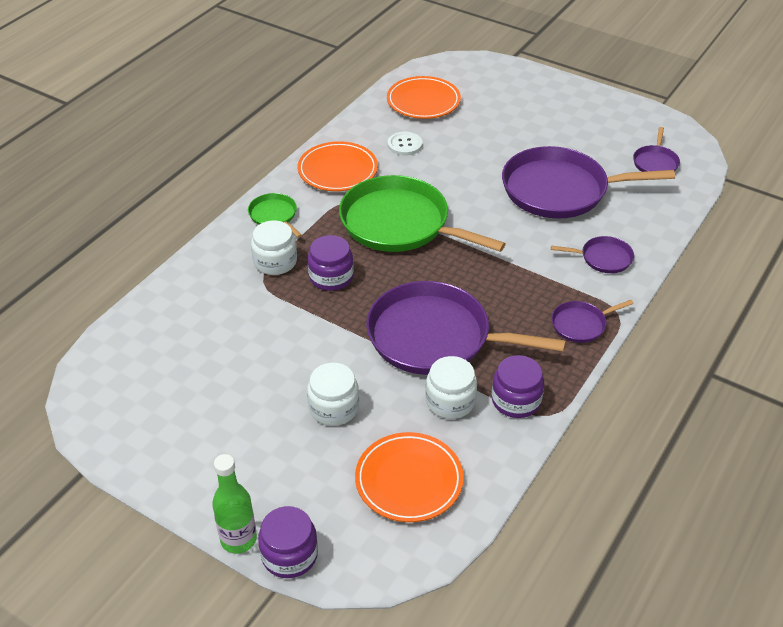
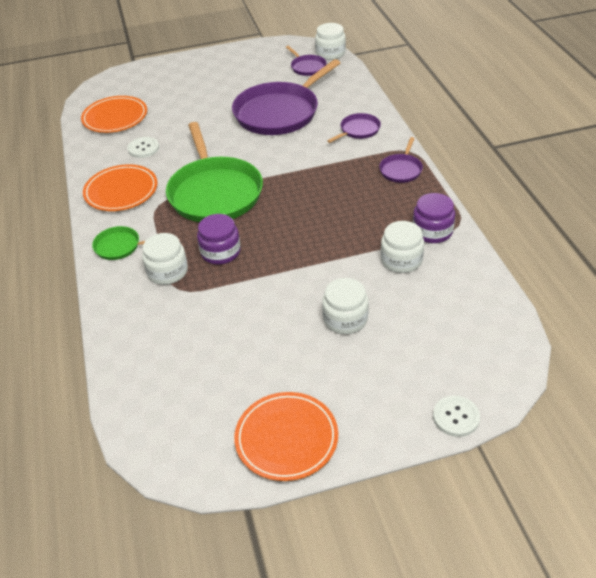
camera: 45 degrees left, 0 degrees up
(238, 539) = (415, 439): green bottle -> none
(289, 555) = (456, 417): purple jar -> white button
(400, 224) = (214, 192): green pan -> green pan turned 90 degrees counterclockwise
(409, 480) = (448, 318): orange plate -> orange plate (286, 438)
(435, 337) = (338, 235): purple pan -> none
(701, 163) = (330, 53): none -> white jar

